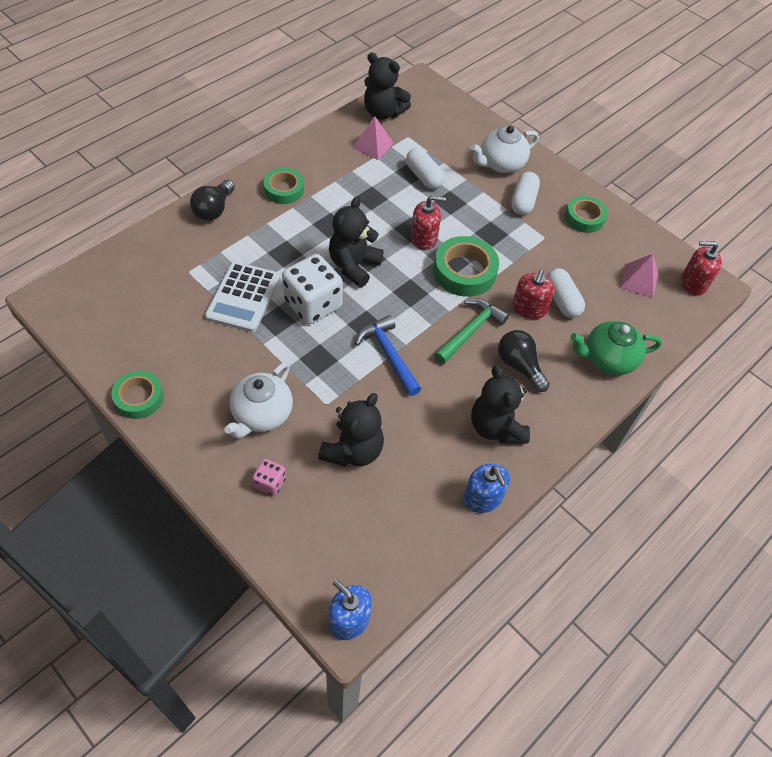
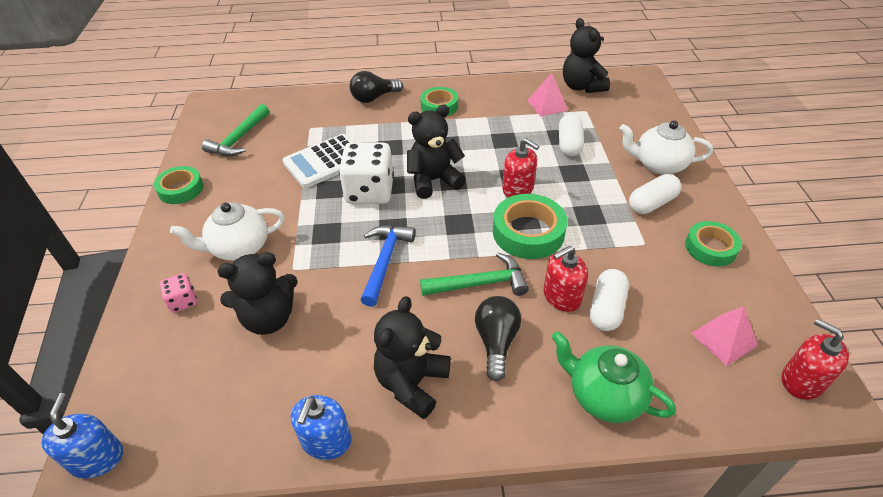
camera: 45 degrees right, 10 degrees down
(131, 318) = (239, 139): none -> green hammer

